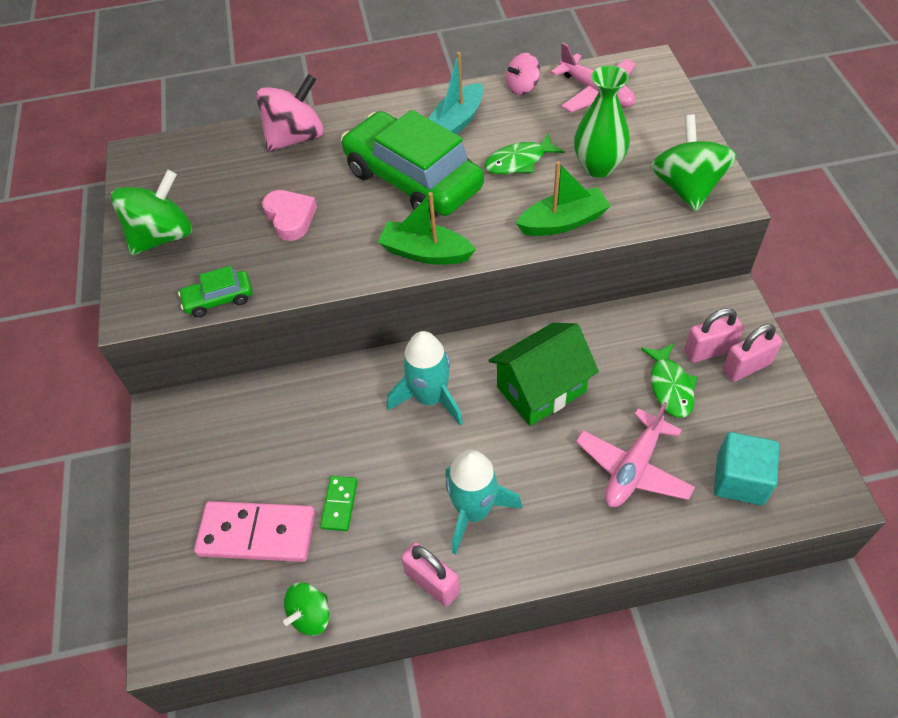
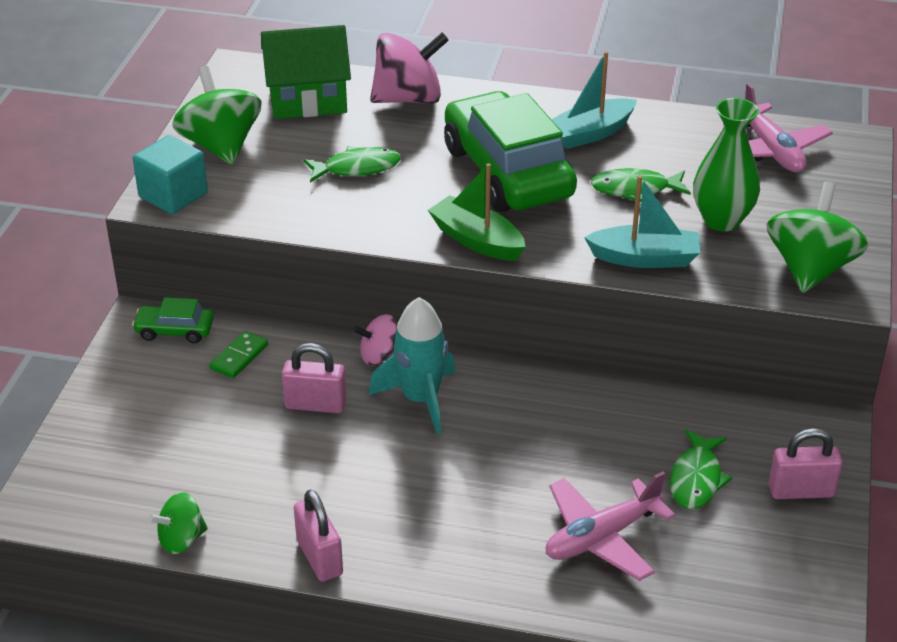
camera: 20 degrees right, 15 degrees down
(163, 236) = (221, 146): green spinning top -> green spinning top turned 90 degrees counterclockwise
(219, 299) = (242, 216): green car -> green car (174, 331)
(257, 534) = (171, 454): pink domino -> none
(290, 218) = (357, 168): pink heart -> green fish
(339, 504) = (267, 458): green domino -> green domino (239, 357)
(474, 511) = (402, 513): turquoise rocket -> none
(522, 87) = (688, 122): pink spinning top -> pink spinning top (380, 356)
(541, 389) = (547, 432): green house -> green house (308, 100)
(563, 222) = (645, 258): green boat -> turquoise boat
(709, 351) = (766, 461): pink padlock -> pink padlock (315, 405)
(740, 480) = (717, 590): turquoise cube -> turquoise cube (173, 195)

